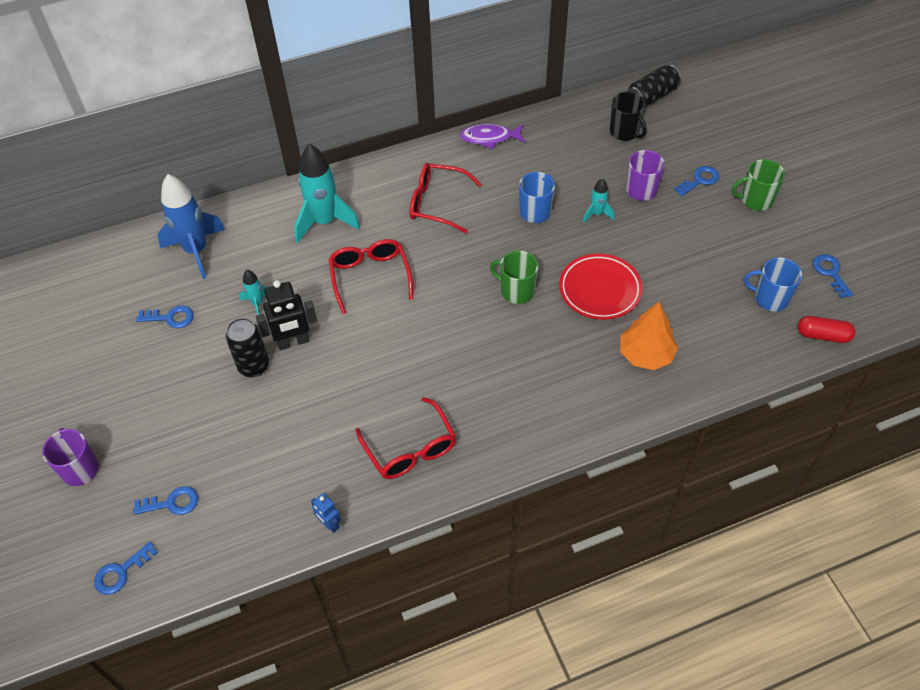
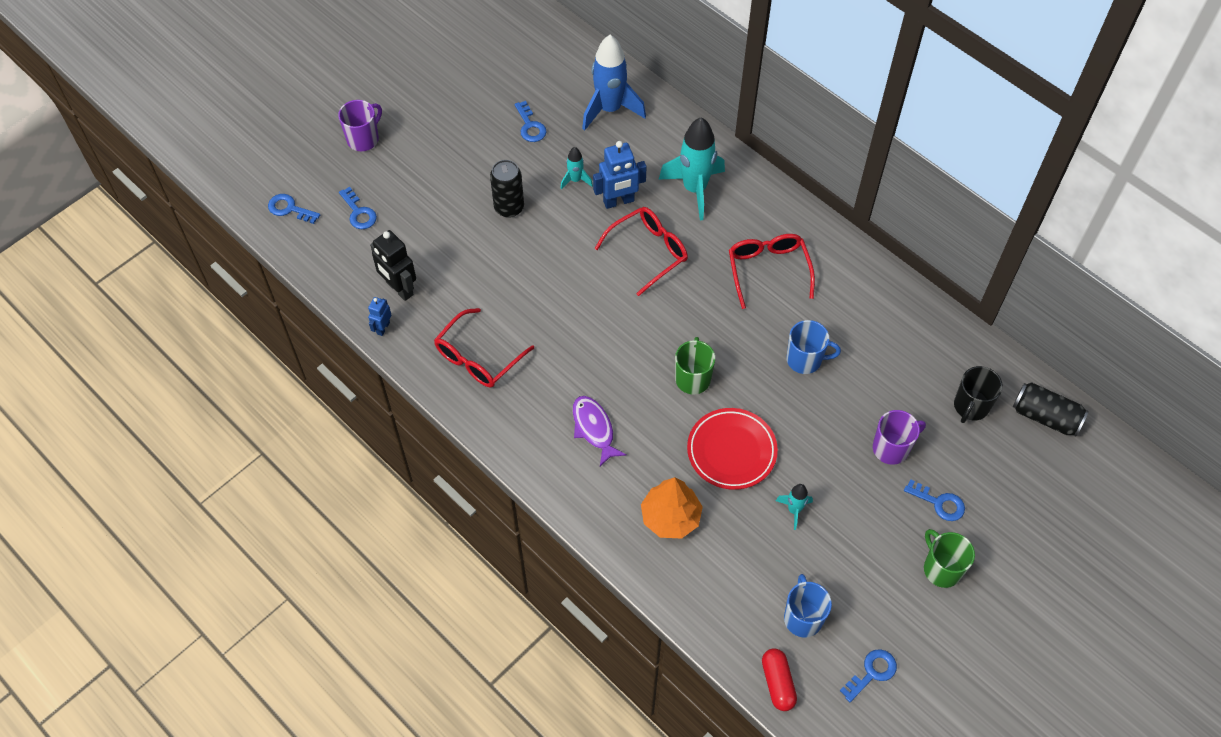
camera: 65 degrees right, 5 degrees up
(293, 342) = (547, 225): black robot -> black robot (399, 289)
(302, 279) = (618, 201): none -> blue robot
(489, 138) = (884, 282): purple fish -> purple fish (594, 428)
(597, 214) = (832, 417): turquoise rocket -> turquoise rocket (794, 510)

